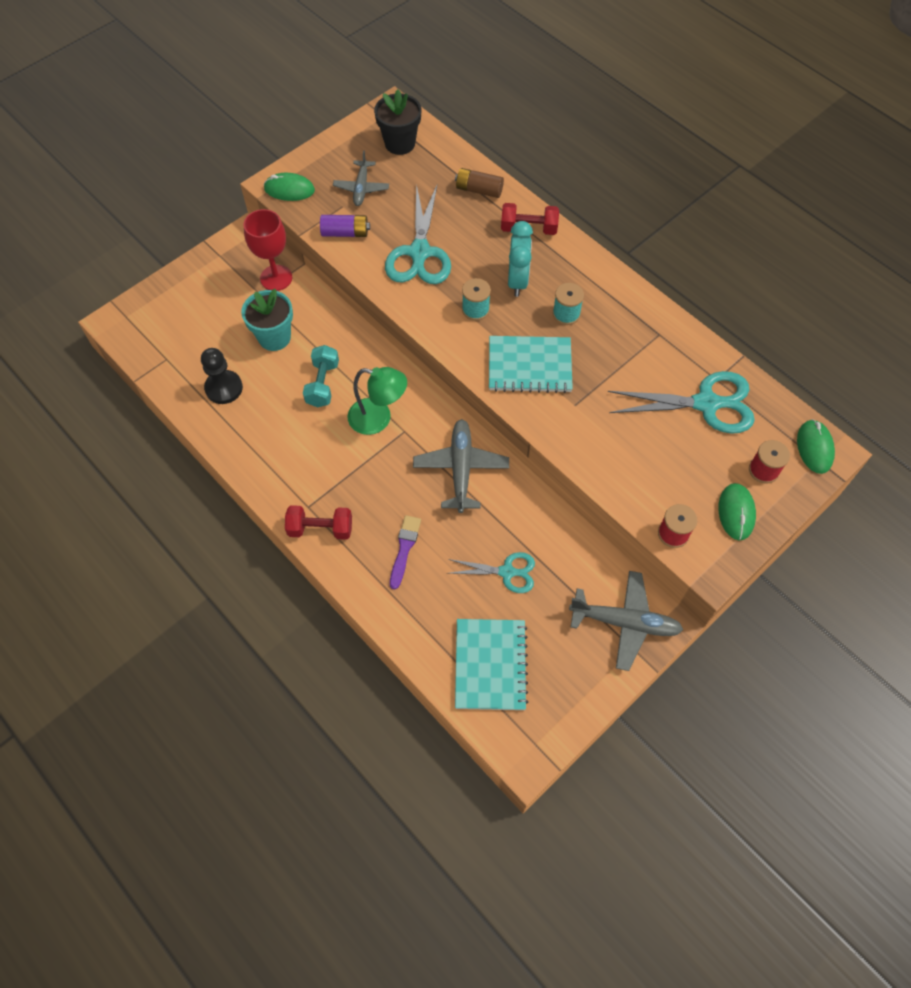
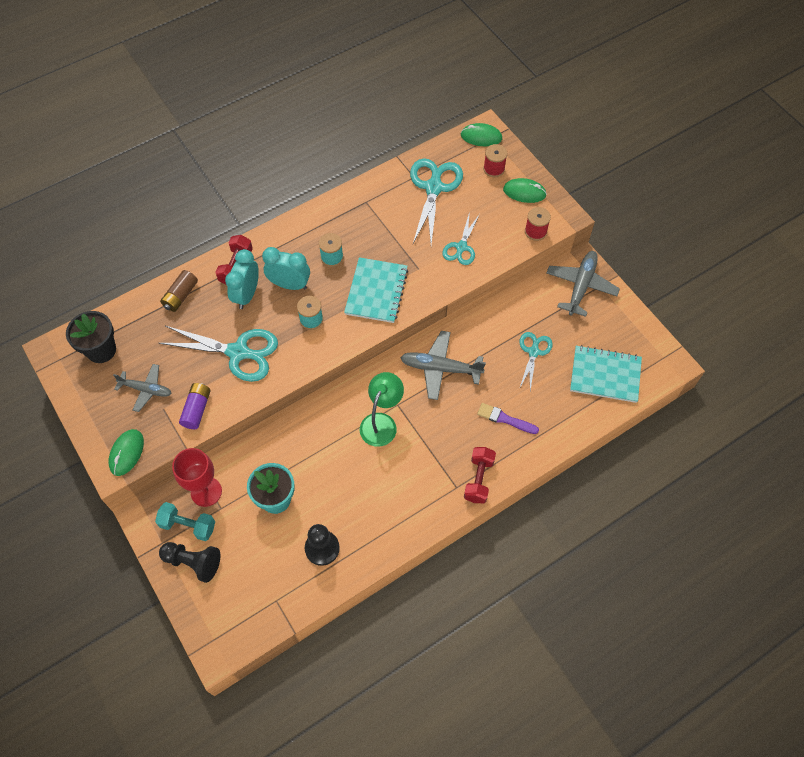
camera: 80 degrees left, 0 degrees up
(201, 284) = (193, 562): none -> black pawn
(323, 384) = (336, 463): turquoise dumbbell -> turquoise dumbbell (188, 525)
(494, 245) = (247, 295): none -> turquoise clock
(620, 447) = (461, 247): none -> turquoise scissors

